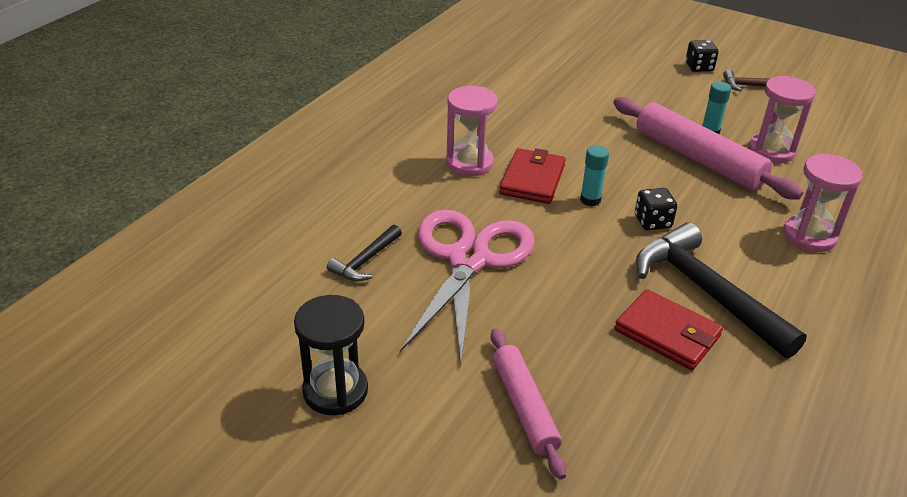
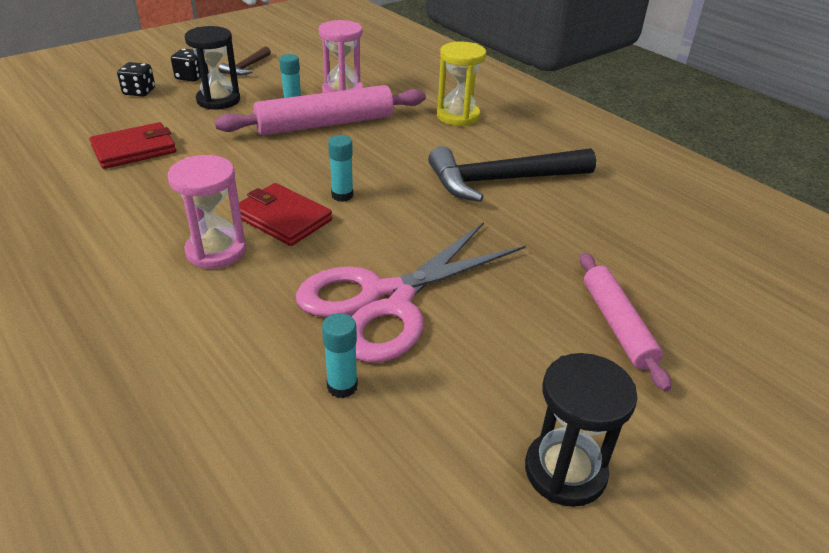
camera: 70 degrees left, 0 degrees up
(365, 261) = (342, 386): black hammer -> turquoise glue stick
(468, 259) = (387, 300): pink scissors -> pink scissors turned 75 degrees counterclockwise
(524, 407) = (617, 325): pink rolling pin -> pink rolling pin turned 75 degrees clockwise
(652, 222) = (397, 174): black dice -> black dice (139, 92)
(667, 333) = (544, 215): red wallet -> red wallet (134, 149)
(676, 93) = (218, 100): none -> black hourglass
(809, 236) = (458, 116): pink hourglass -> yellow hourglass

